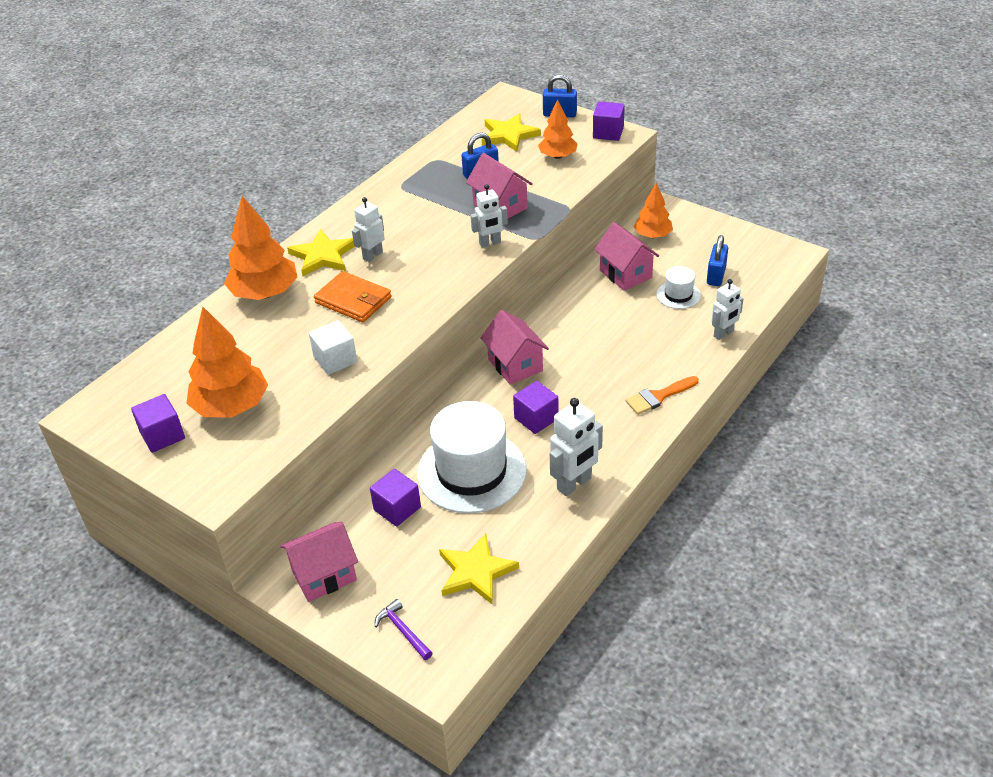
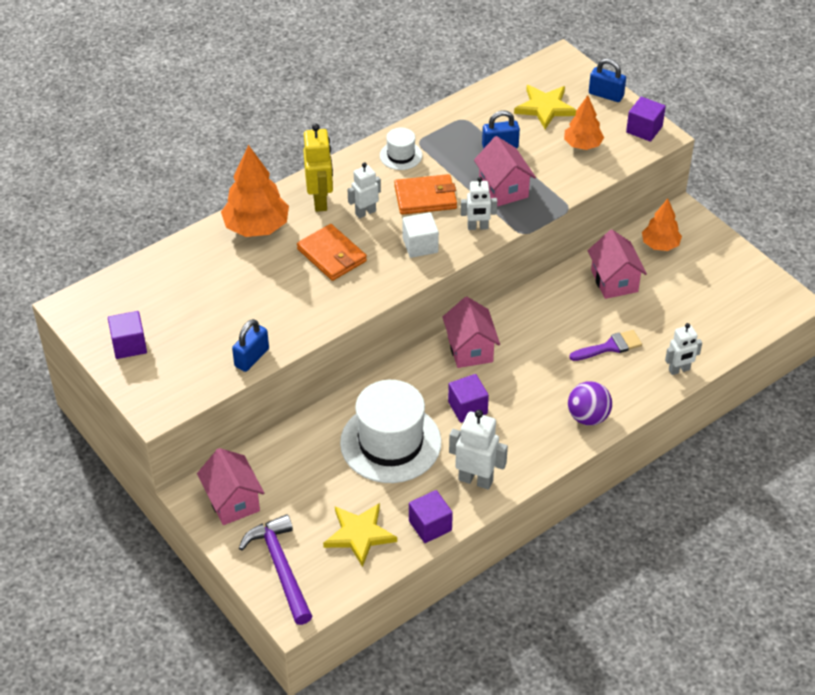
camera: 15 degrees right, 5 degrees up
(231, 406) = (193, 333): orange tree -> none
(323, 256) = (320, 201): yellow star -> yellow robot
(324, 575) = (233, 501): pink house -> pink house turned 75 degrees clockwise
(335, 360) = (295, 312): white cube -> white cube (420, 245)
(397, 508) = (314, 459): purple cube -> purple cube (430, 526)
(403, 630) = (281, 567): purple hammer -> purple hammer, size x1.89
(427, 230) = (425, 197): none -> orange wallet
(574, 484) = (475, 480): white robot -> white robot turned 135 degrees counterclockwise
(649, 330) = (610, 346): none -> purple brush
(658, 397) = (588, 417): orange brush -> purple ball
(678, 295) = (655, 317): white hat -> white hat (401, 155)
(716, 275) = (701, 306): blue padlock -> blue padlock (251, 358)

